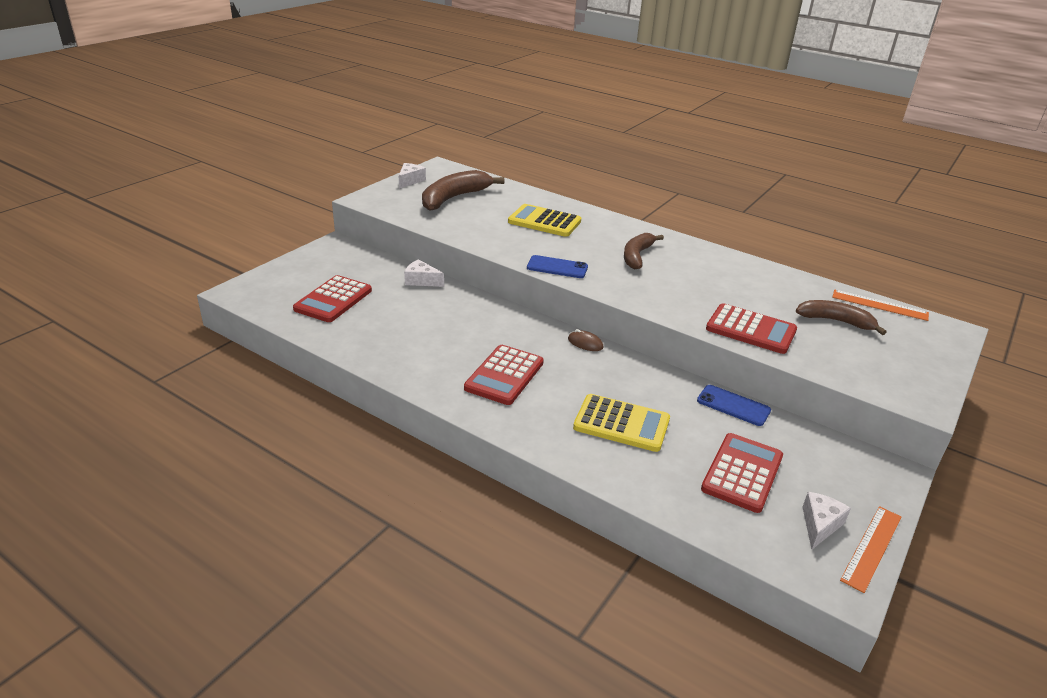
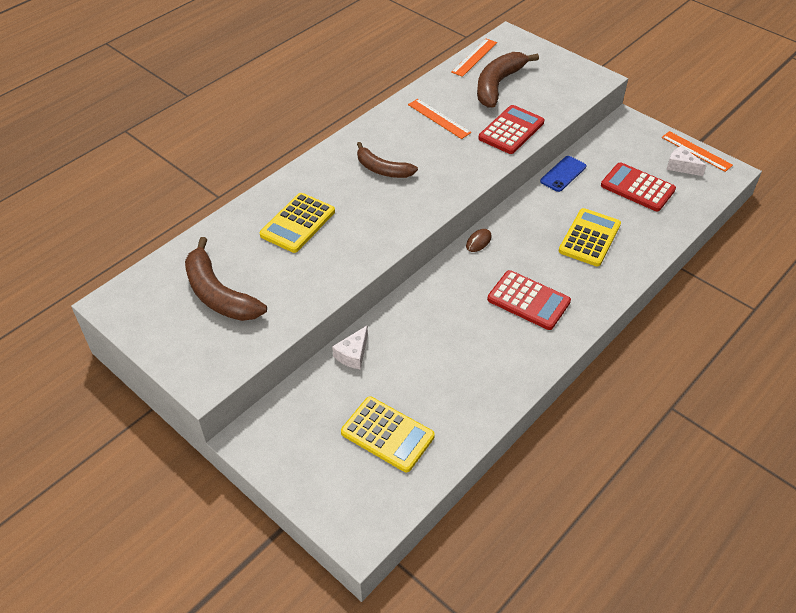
camera: 80 degrees left, 15 degrees up
(333, 300) = (387, 435): red calculator -> yellow calculator
(410, 181) = (153, 335): white cheese -> none
(557, 267) = (401, 226): blue phone -> none
(740, 284) = (439, 118): none -> orange ruler
(836, 321) = (498, 85): brown banana -> brown banana, size x1.50

